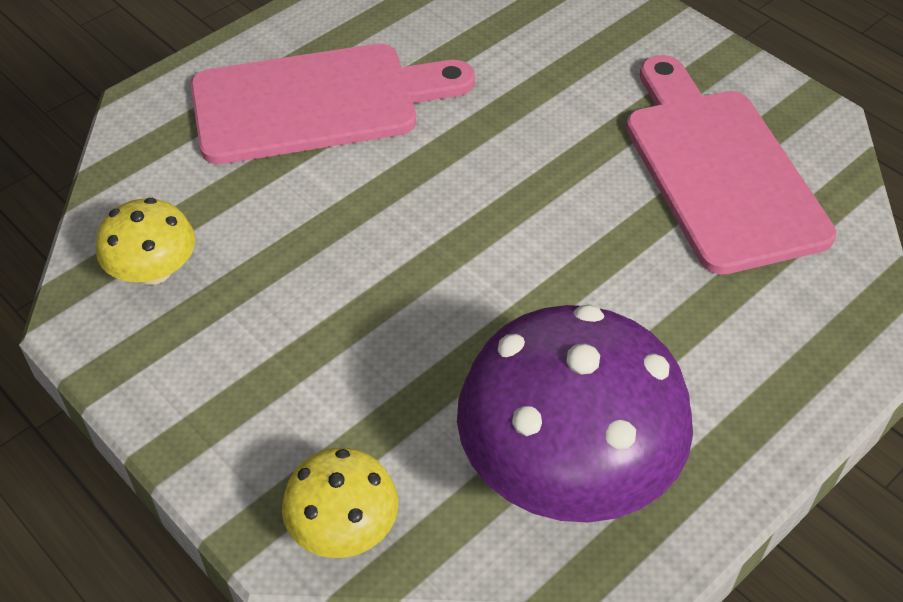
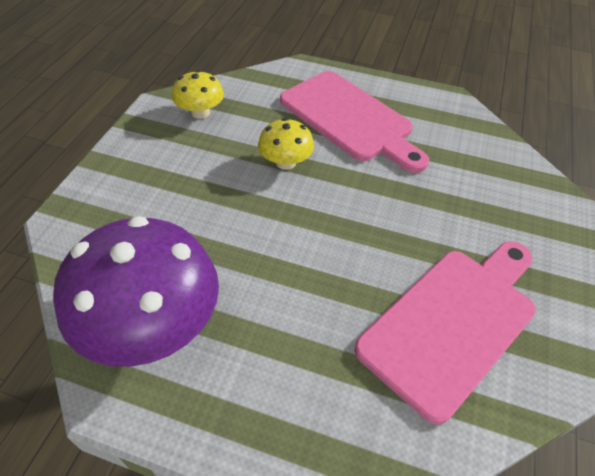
camera: 60 degrees right, 0 degrees up
(343, 527) = (75, 240): yellow mushroom -> yellow mushroom (285, 162)

